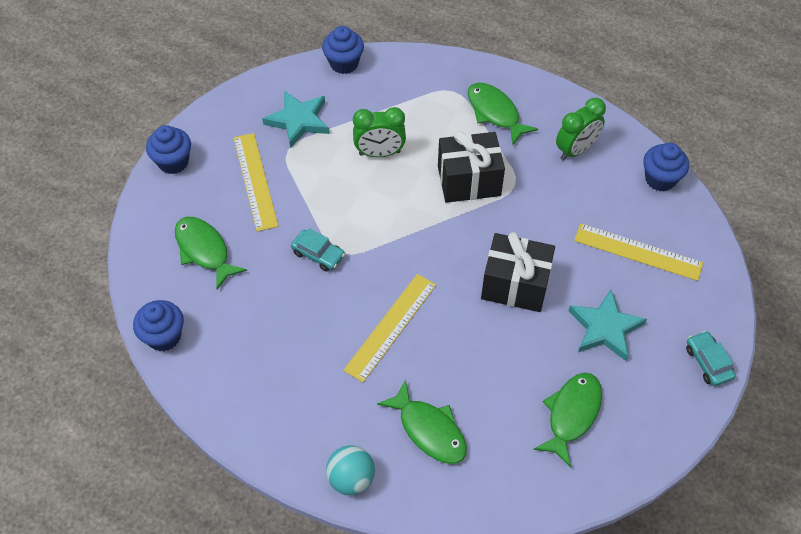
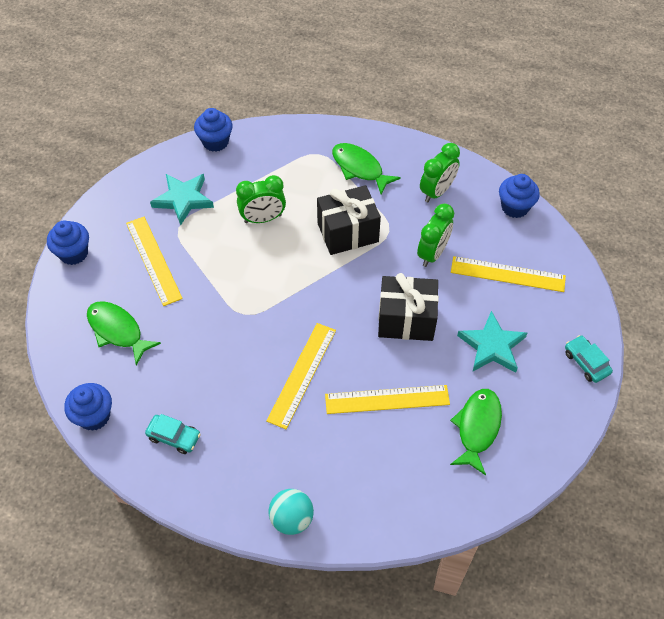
camera: 10 degrees left, 0 degrees up
(318, 254) = (224, 319): turquoise car -> turquoise car (174, 437)
(429, 430) = (354, 462): green fish -> none
(478, 368) = (387, 399): none -> yellow ruler
(558, 217) = (432, 253): none -> green clock

